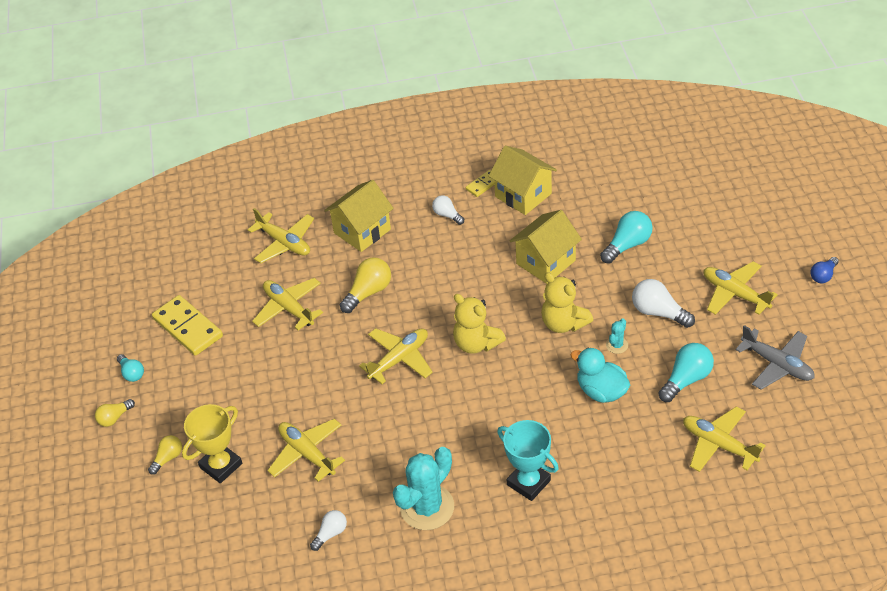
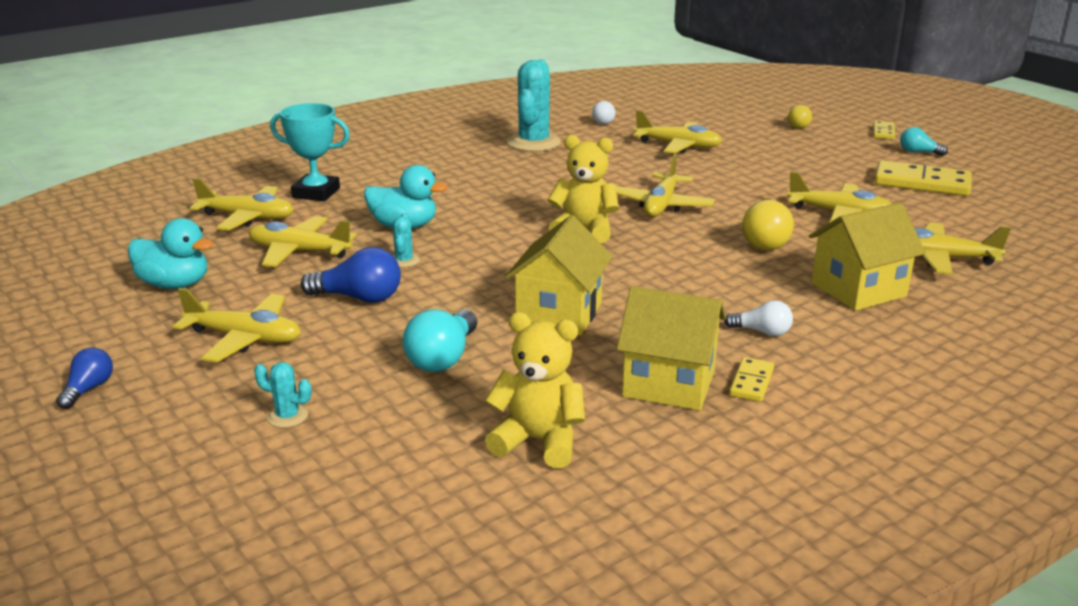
camera: 150 degrees right, 20 degrees down
(114, 418) = (883, 132): yellow light bulb -> yellow domino
(221, 465) = (746, 130): yellow trophy -> none
(362, 231) = (858, 290): yellow house -> yellow house turned 45 degrees clockwise
(528, 482) = (447, 167): turquoise trophy -> turquoise trophy (316, 193)
(563, 323) = (487, 264): yellow teddy bear -> yellow teddy bear (538, 441)
(658, 312) = (359, 298): white light bulb -> blue light bulb
(686, 379) = (299, 252): turquoise light bulb -> yellow plane
(719, 227) = (287, 416): none -> turquoise cactus
(777, 364) = (175, 284): grey plane -> turquoise duck

